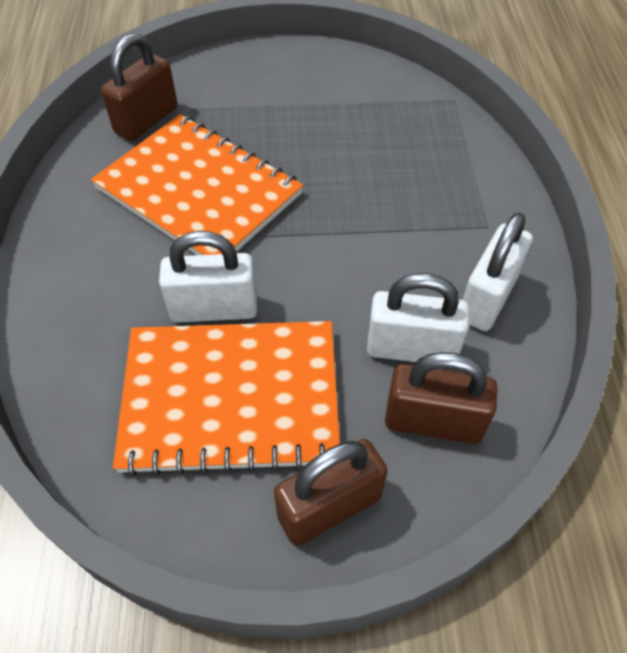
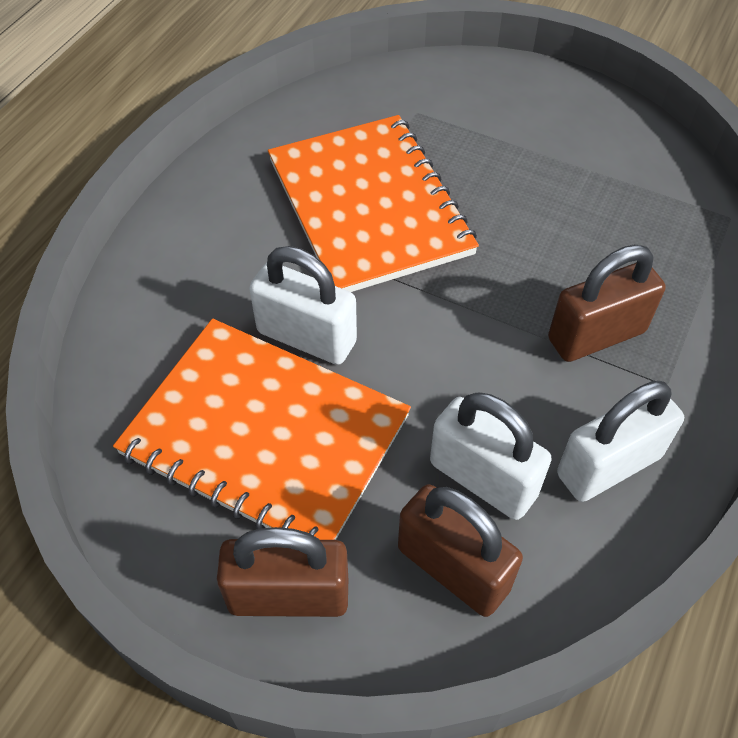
camera: 30 degrees right, 0 degrees up
(146, 120) = (365, 108): brown padlock -> brown padlock (596, 335)

